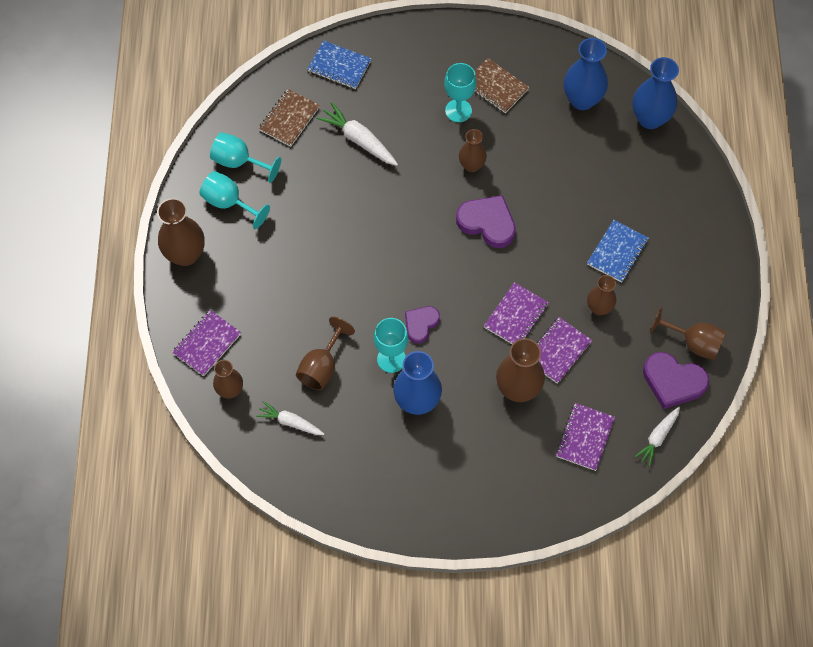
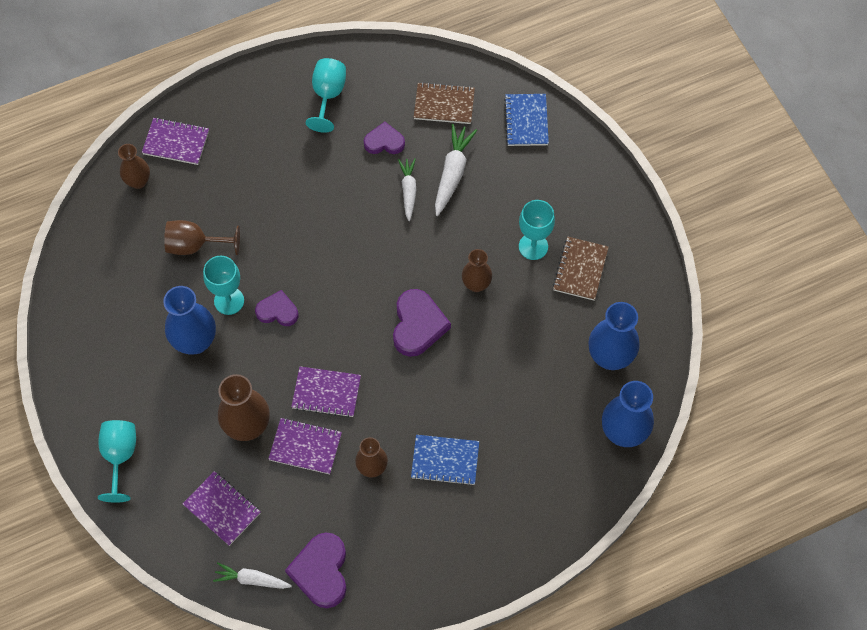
camera: 65 degrees right, 0 degrees up
(185, 254) = (257, 85): brown vase -> none
(239, 162) = (375, 84): turquoise goblet -> turquoise goblet (120, 457)
(290, 422) = (128, 243): white carrot -> white carrot (408, 191)
(300, 178) = (384, 142): none -> purple heart
(585, 437) = (222, 509): purple notebook -> purple notebook turned 45 degrees clockwise
(693, 343) = (375, 576): brown goblet -> none

